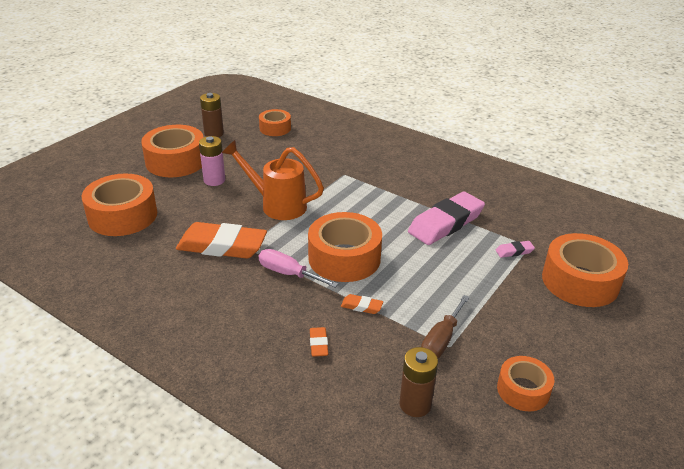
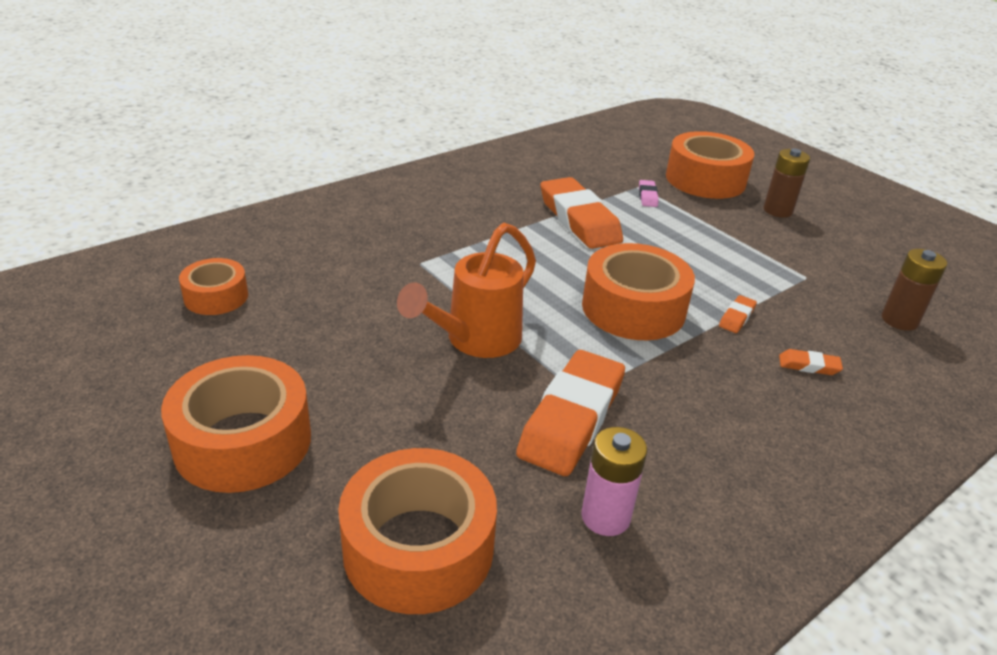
camera: 75 degrees left, 0 degrees up
(214, 133) = (167, 372): brown battery -> brown battery (778, 210)
(214, 180) = (355, 398): pink battery -> pink battery (605, 517)
(288, 273) = (659, 363): pink screwdriver -> none
(441, 340) = (797, 279): brown screwdriver -> none
(446, 223) = (579, 220): pink eraser -> orange eraser
(523, 390) = (867, 254): orange tape -> none

